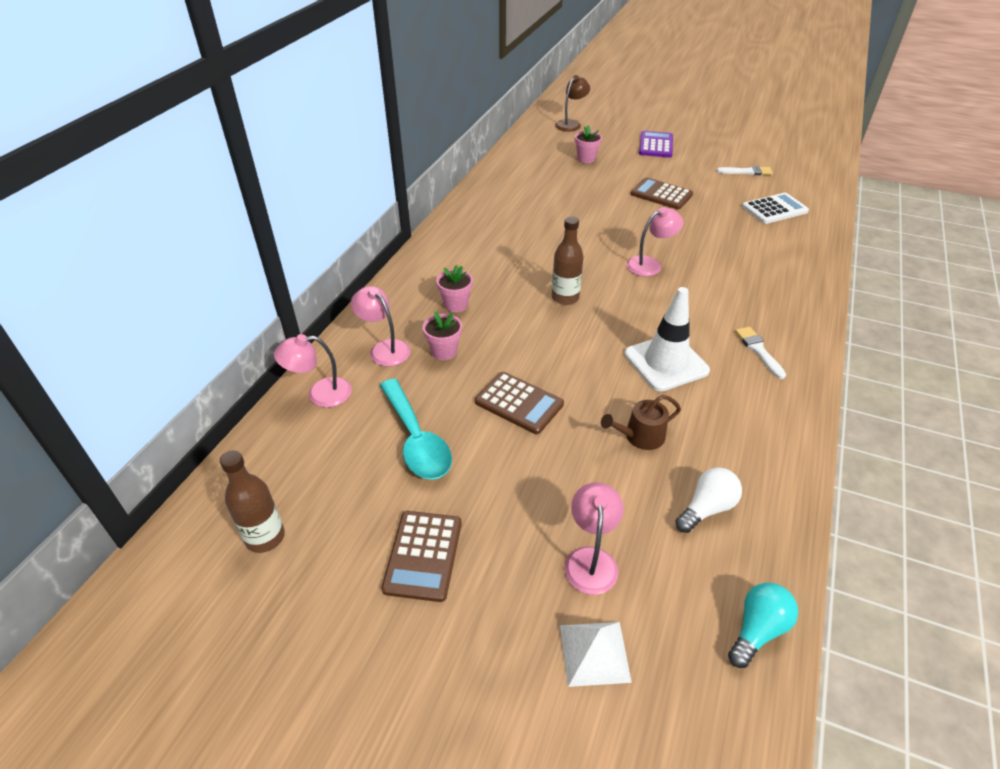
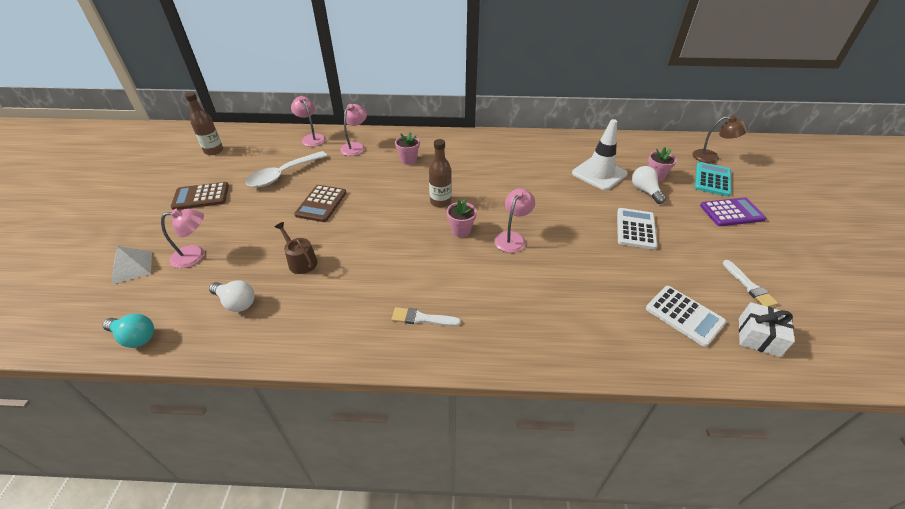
camera: 70 degrees right, 0 degrees up
(416, 440) = (283, 175): turquoise spoon -> white spoon
(444, 351) = (360, 166): pink flower pot -> pink flower pot (461, 230)
(605, 136) = (712, 180): none -> turquoise calculator
(606, 171) = (645, 191): none -> white light bulb
(650, 264) = (512, 237): pink lamp -> pink lamp turned 105 degrees counterclockwise
(661, 194) = (635, 229): brown calculator -> white calculator
(666, 362) = (384, 263): white traffic cone -> white traffic cone (599, 174)
(758, 350) = (422, 318): white brush -> white brush turned 135 degrees counterclockwise
(800, 188) = (758, 337): none -> white gift

